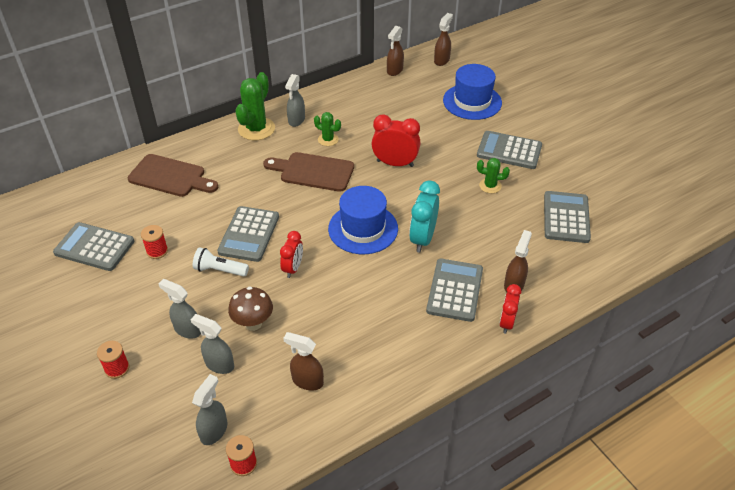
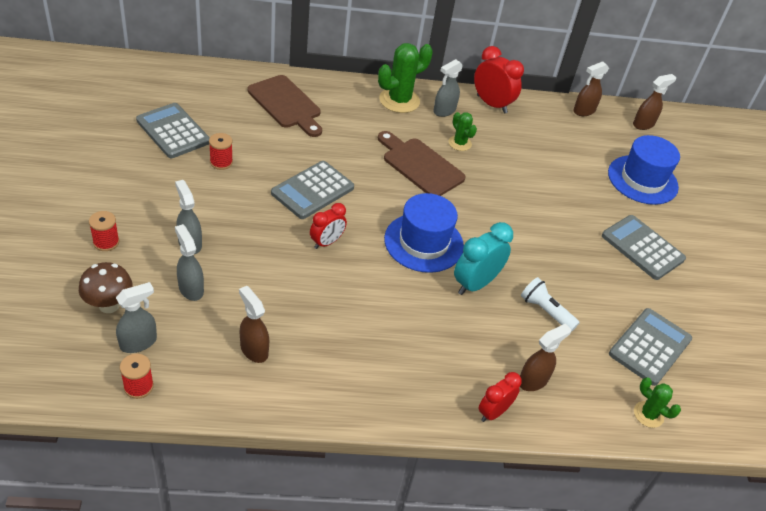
camera: 25 degrees right, 0 degrees up
(220, 270) = (260, 208): white flashlight -> white flashlight (546, 311)
(253, 323) = (250, 270): brown mushroom -> brown mushroom (109, 305)
(395, 163) = (508, 199): red clock -> red clock (491, 104)
(455, 290) = (466, 350): grey calculator -> none
(490, 186) = (591, 271): green cactus -> green cactus (648, 414)

